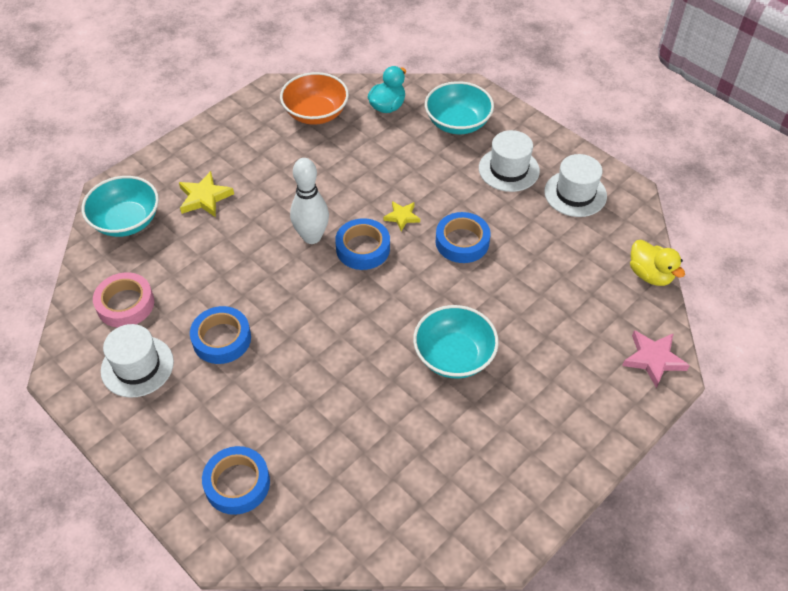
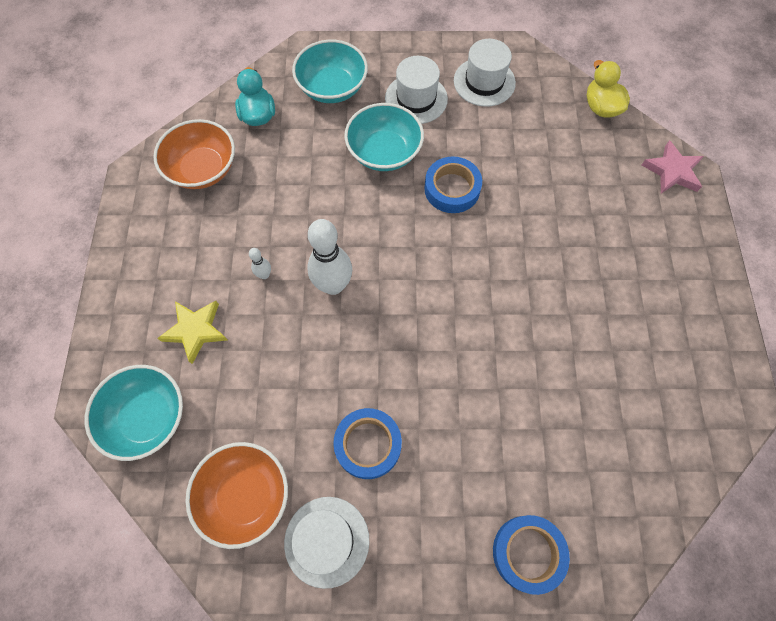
camera: 45 degrees left, 15 degrees up
(125, 304) = (245, 496): pink tape -> orange bowl
(279, 199) = (264, 275): none -> white bowling pin
(363, 248) = (385, 259): blue tape -> none
(402, 217) = (383, 205): yellow star -> none
(454, 356) = (552, 288): turquoise bowl -> turquoise bowl (384, 152)
(650, 275) = (601, 107): yellow duck -> yellow duck turned 120 degrees counterclockwise

